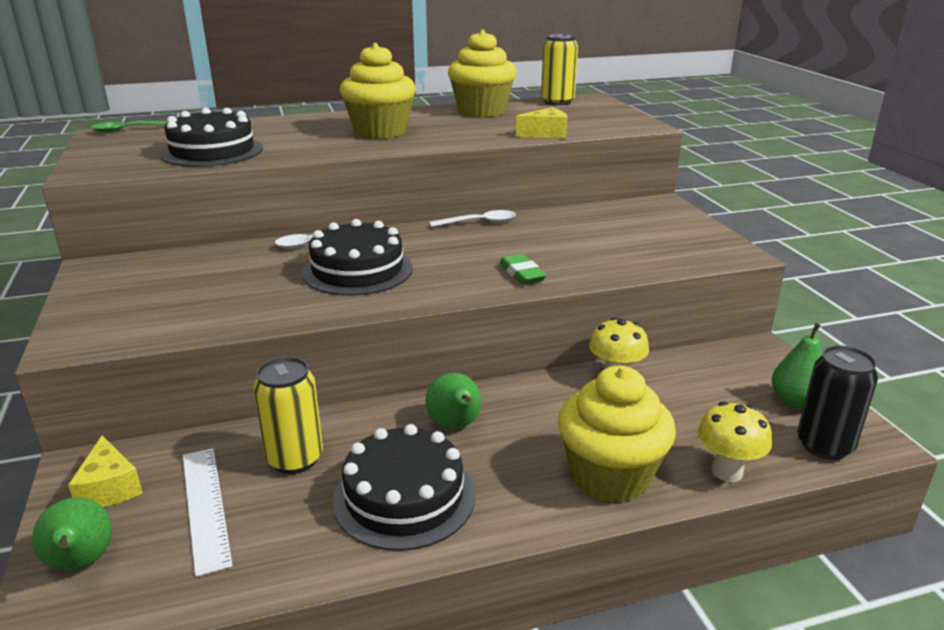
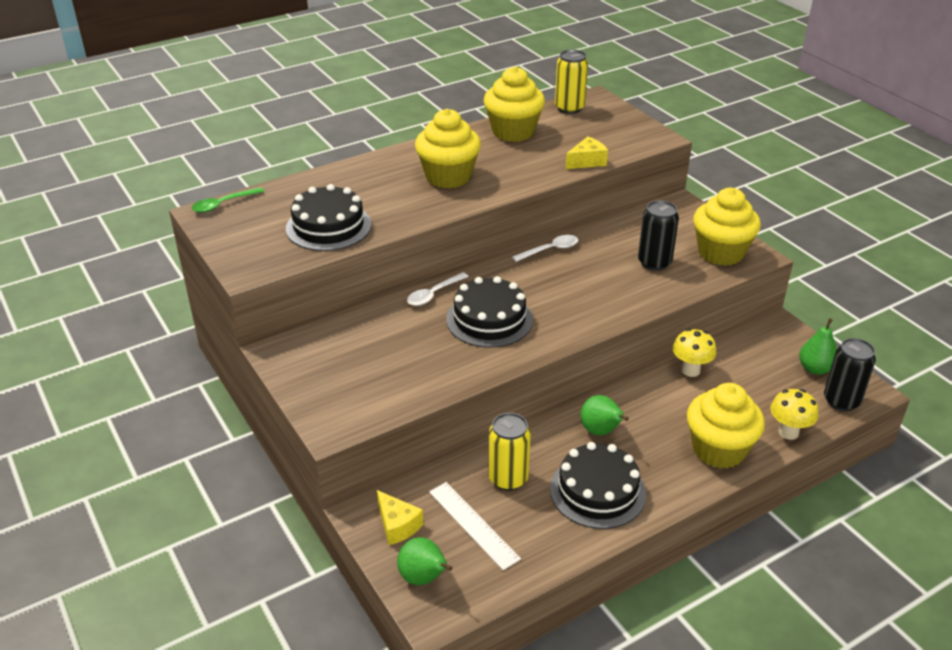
camera: 15 degrees left, 10 degrees up
(522, 274) = (613, 303): green eraser -> none
(598, 245) = (654, 262): none -> black can
(690, 246) = (721, 252): none -> yellow cupcake

